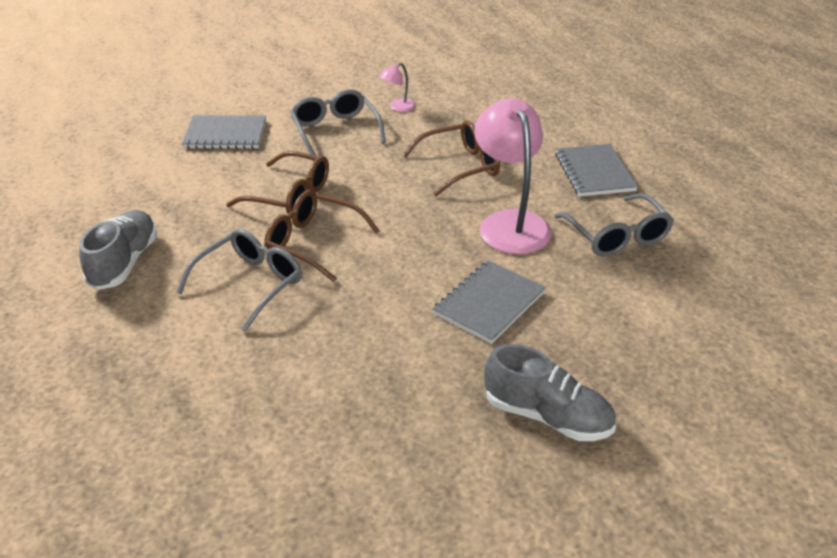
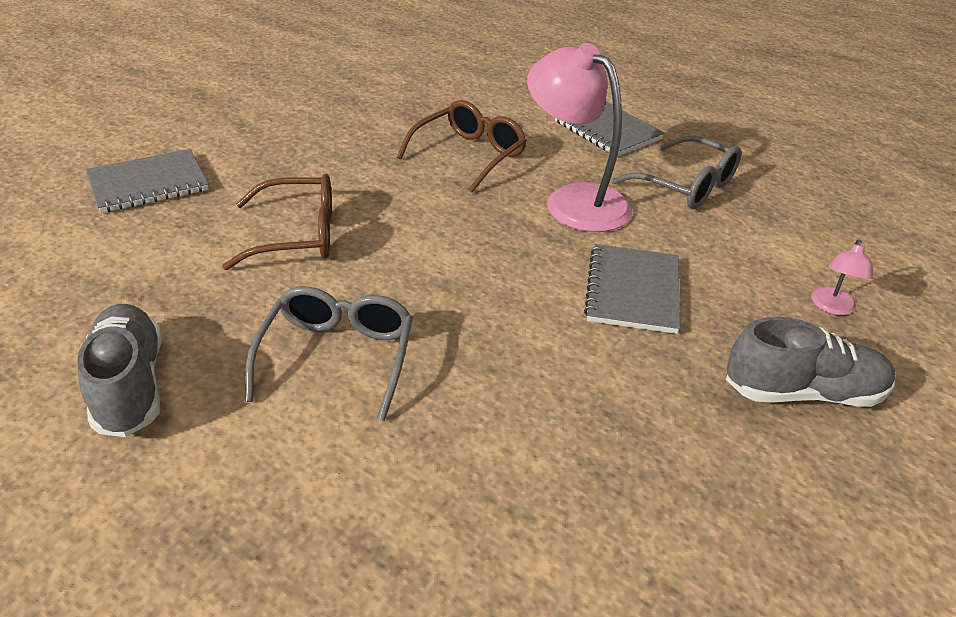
camera: 30 degrees left, 0 degrees up
(312, 242) = (374, 282): brown glasses -> none
(335, 130) = (290, 149): grey glasses -> none
(398, 107) = (344, 109): pink lamp -> pink lamp (832, 307)

